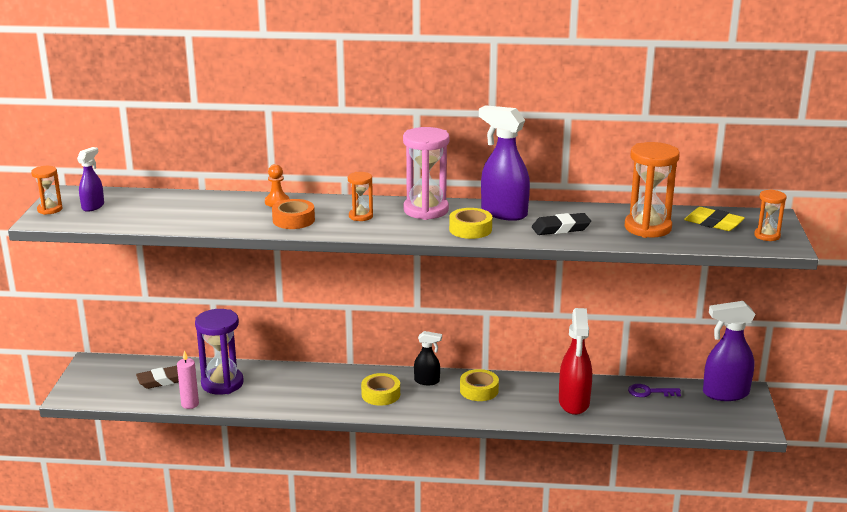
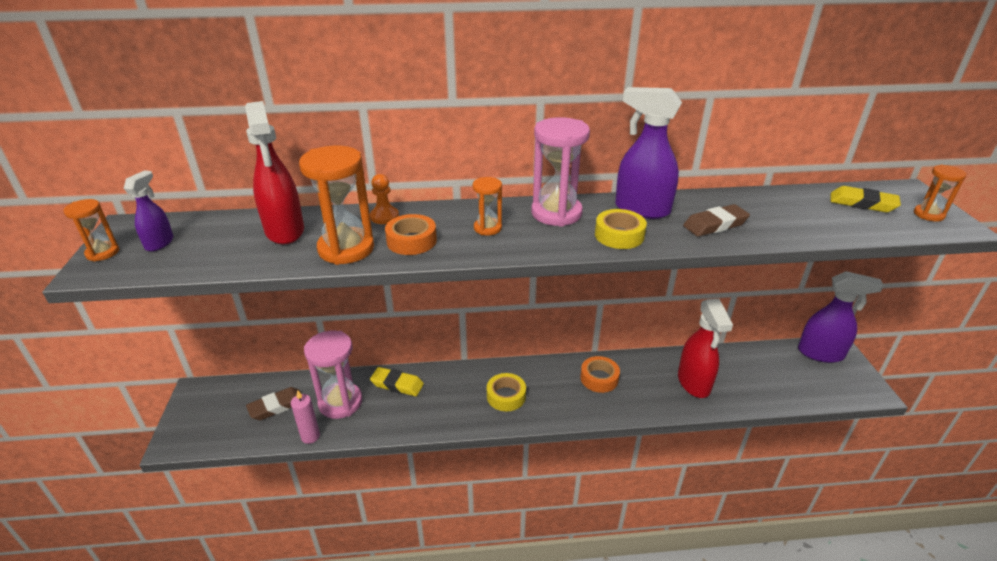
camera: 10 degrees left, 10 degrees up
(192, 206) = (285, 231): none -> red spray bottle
(222, 383) = (340, 402): purple hourglass -> pink hourglass
(279, 376) = (397, 384): none -> yellow eraser
(427, 381) = (546, 373): black spray bottle -> none
(479, 390) = (599, 378): yellow tape -> orange tape
(561, 228) = (715, 225): black eraser -> brown eraser
(647, 228) = (803, 216): orange hourglass -> orange hourglass (346, 249)
(649, 392) = (755, 360): purple key -> none
(725, 393) = (821, 353): purple spray bottle -> purple spray bottle turned 150 degrees counterclockwise

